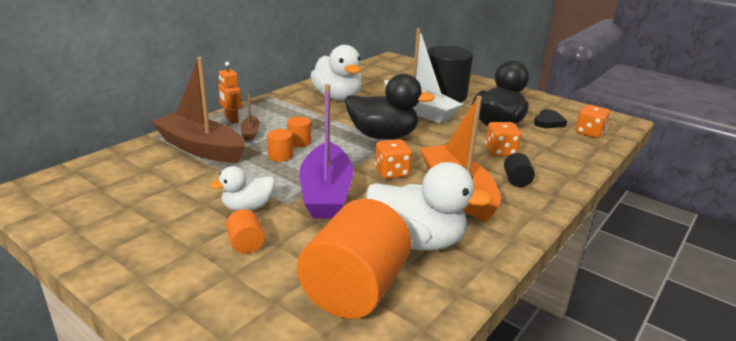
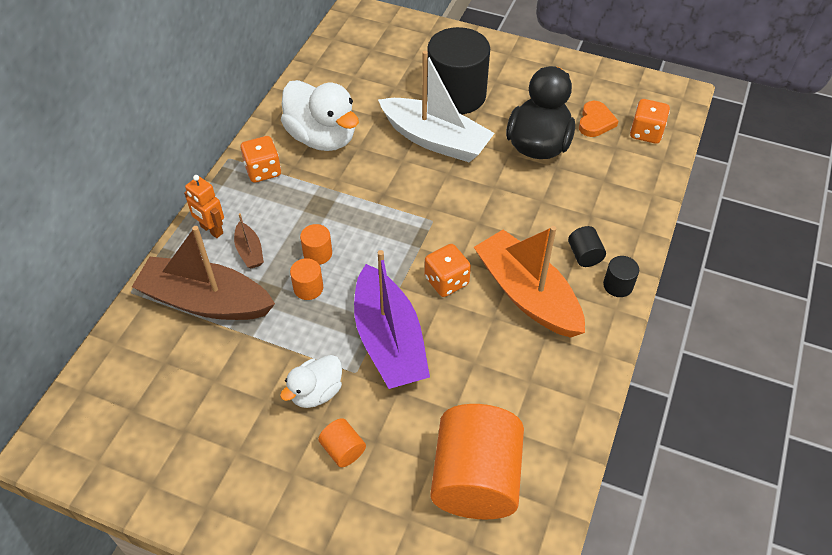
camera: 15 degrees left, 25 degrees up
(383, 136) = (411, 210): black duck -> none
(417, 241) = (510, 390): white duck -> none
(500, 151) = (554, 203): orange dice -> orange dice (263, 170)
(541, 201) = (618, 285): none -> black cylinder
(548, 122) = (595, 122): black heart -> orange heart

